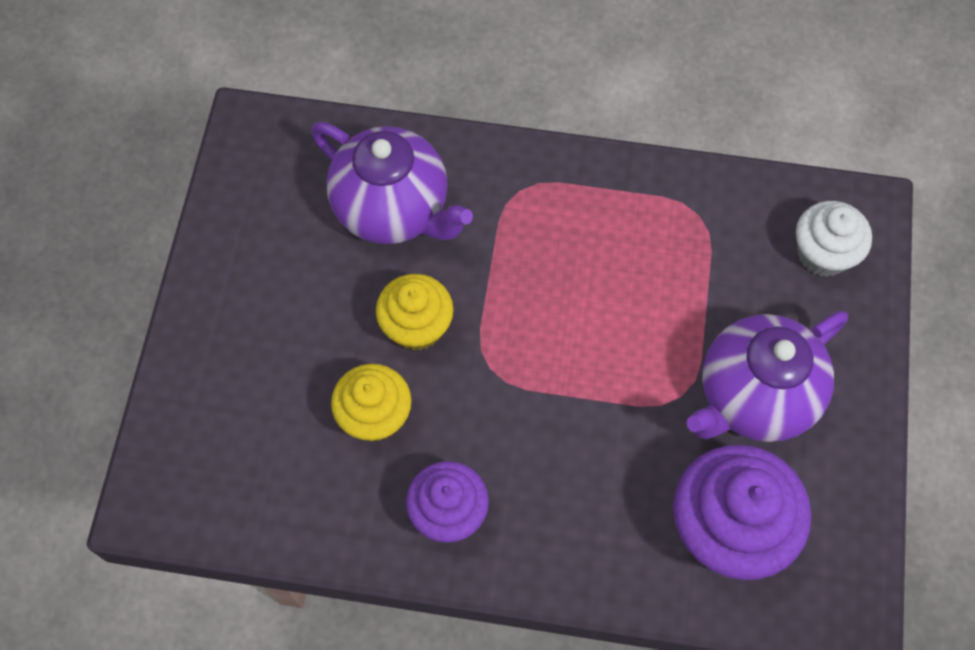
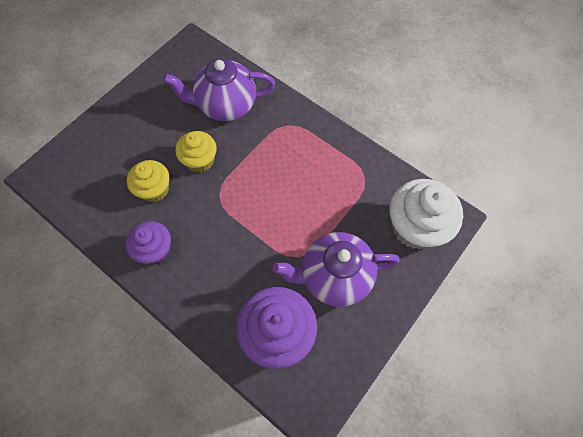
camera: 30 degrees right, 0 degrees up
(393, 209) = (226, 105): purple teapot -> purple teapot turned 105 degrees clockwise
(822, 254) = (415, 227): white cupcake -> white cupcake, size x1.61

